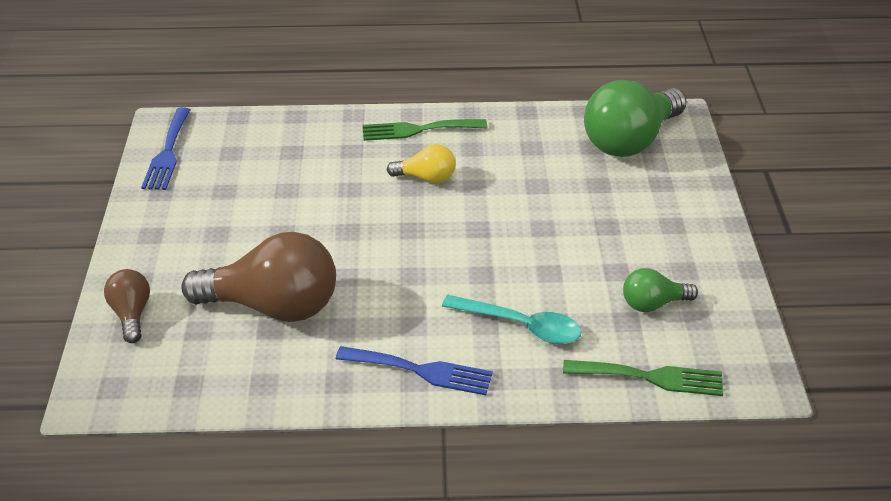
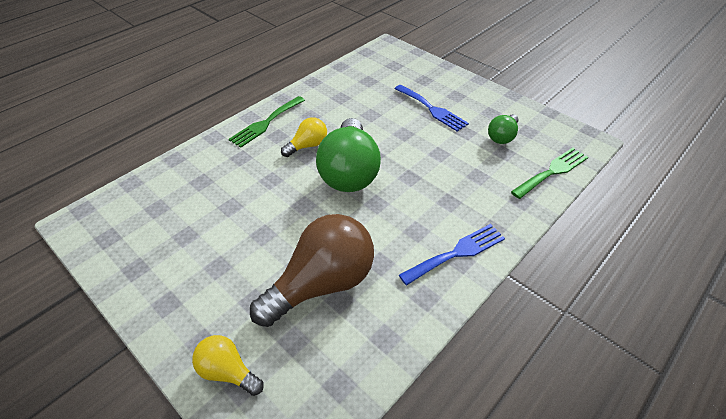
camera: 45 degrees left, 5 degrees up
(131, 314) = (228, 371): brown light bulb -> yellow light bulb
(167, 153) = (104, 238): blue fork -> blue fork (432, 109)
(520, 325) = (466, 190): turquoise spoon -> none
(630, 141) = (382, 68): green light bulb -> green light bulb (349, 172)

